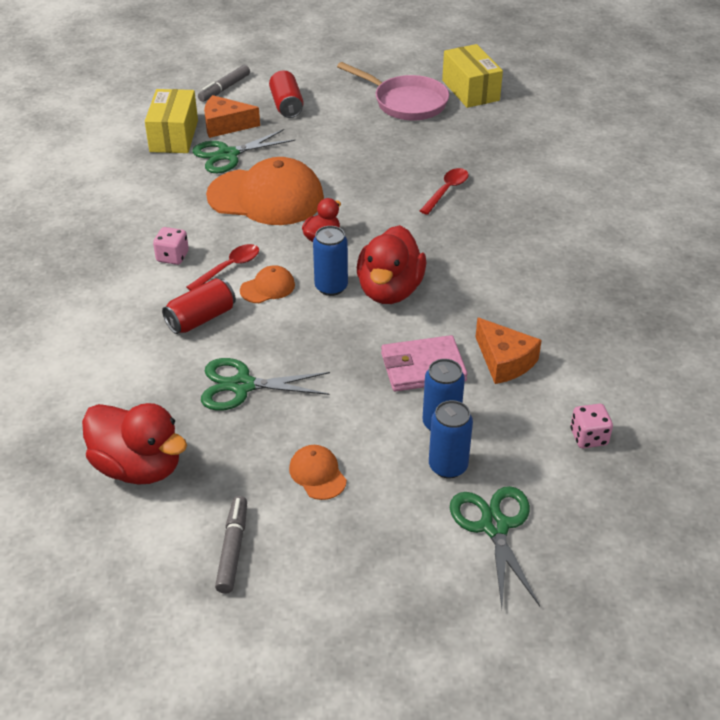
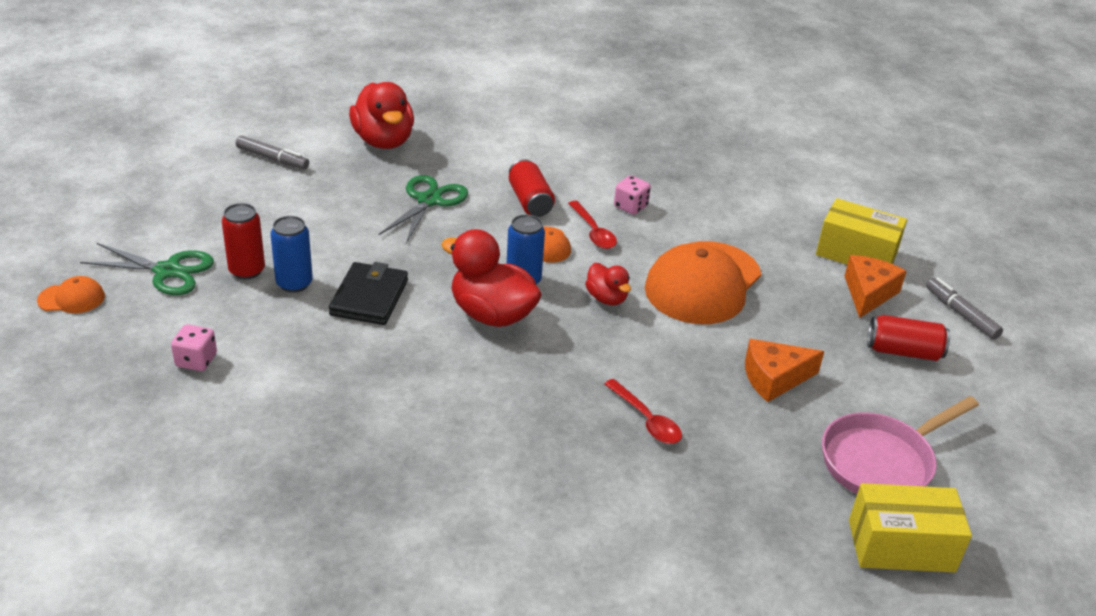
camera: 110 degrees right, 5 degrees down
(138, 467) = (383, 141): red duck -> red duck turned 75 degrees counterclockwise
(228, 155) = (801, 279): green scissors -> none
(317, 474) = (302, 209): orange cap -> orange cap (71, 298)
(423, 367) = (369, 297): pink wallet -> black wallet
(448, 466) = (247, 270): blue can -> red can
(504, 361) = (334, 349): orange cheese -> orange cheese (774, 378)

